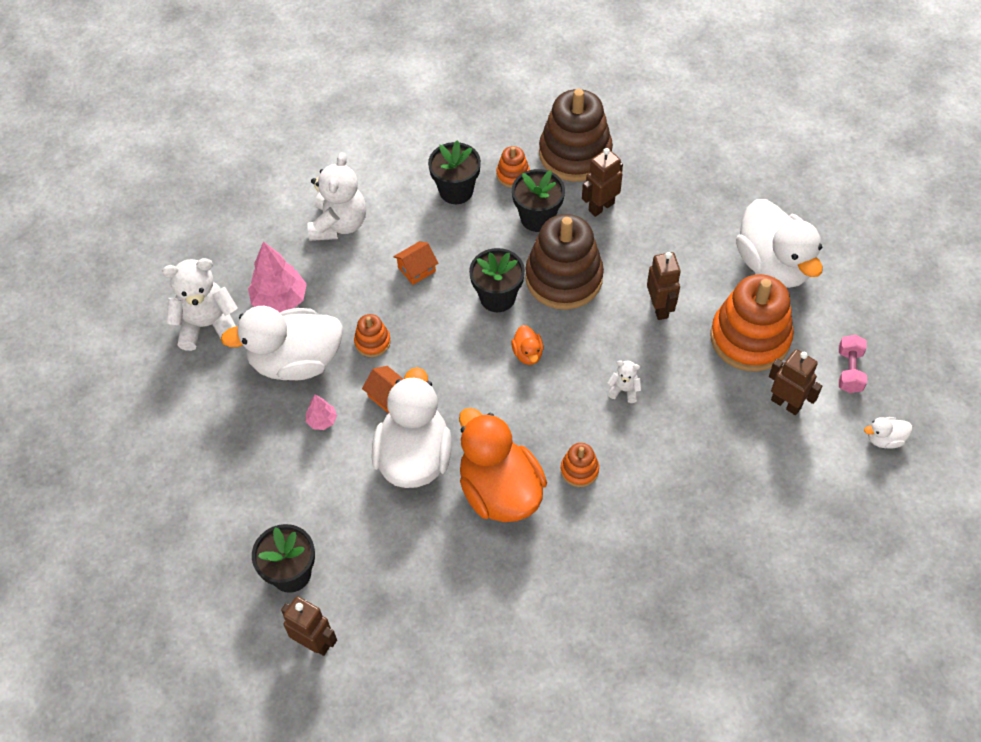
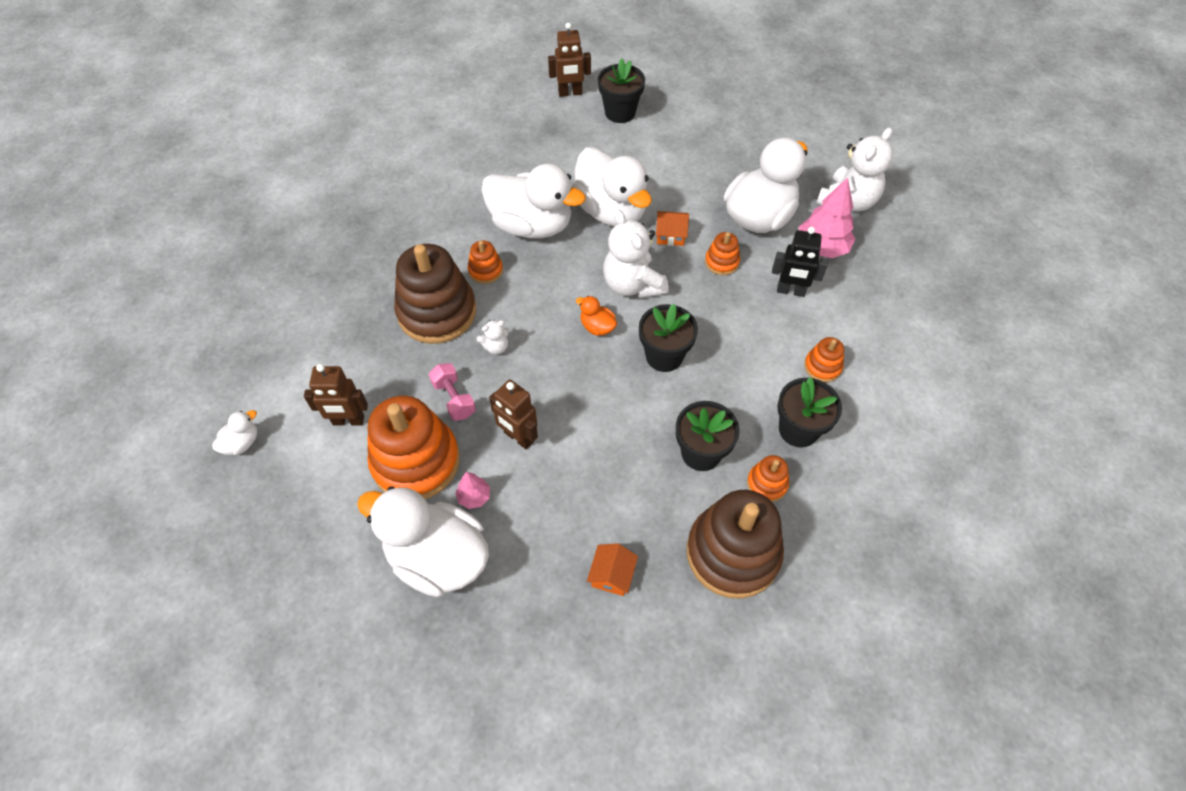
camera: 140 degrees right, 0 degrees up
(322, 420) = (696, 194): pink tree -> pink tree (474, 497)
(339, 224) = (854, 332): white teddy bear -> white teddy bear (632, 284)
(347, 283) = (790, 291): none -> black robot
(391, 217) = (822, 366): none -> orange stacking toy
(416, 269) = (751, 336): orange house -> orange house (612, 575)
(500, 491) = (532, 225): orange duck -> white duck
(564, 278) = (625, 409): brown stacking toy -> brown stacking toy (437, 312)
(601, 207) = (654, 507): brown robot -> none
(849, 371) = (303, 489): pink dumbbell -> pink dumbbell (454, 399)

